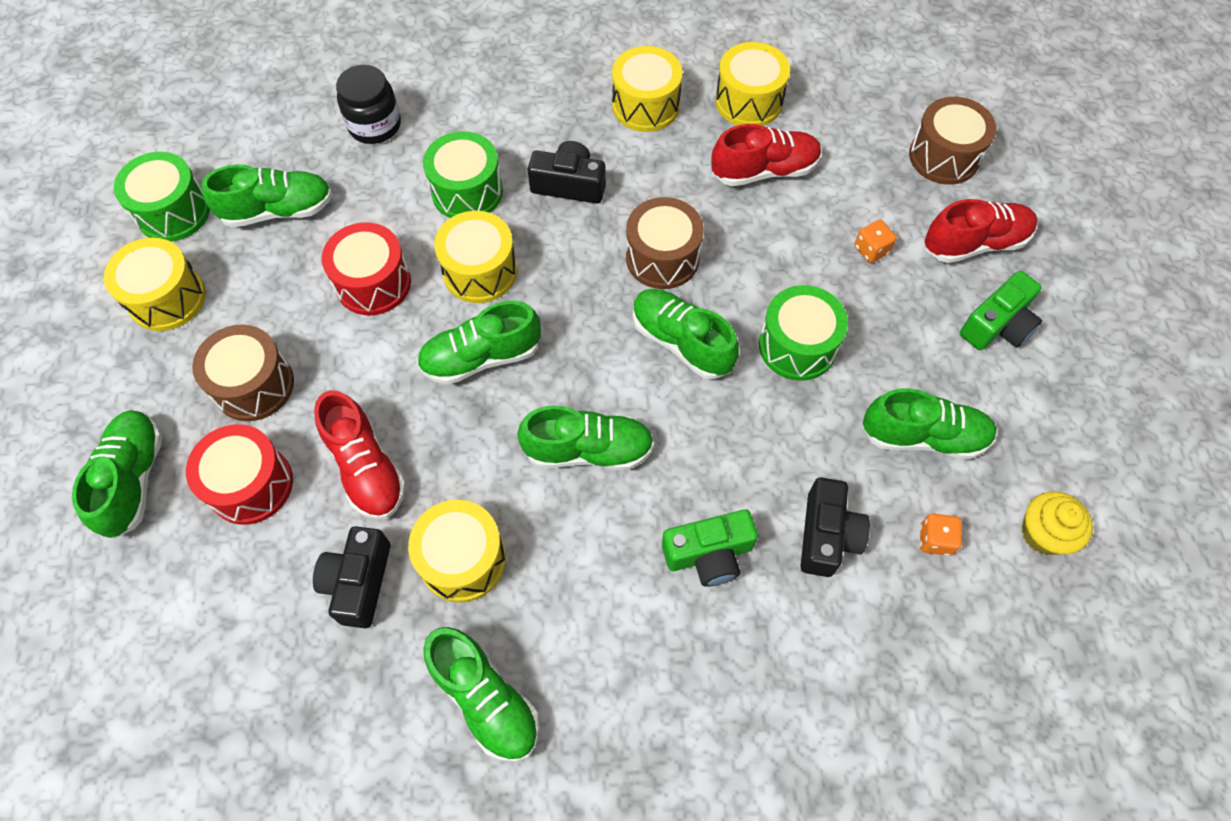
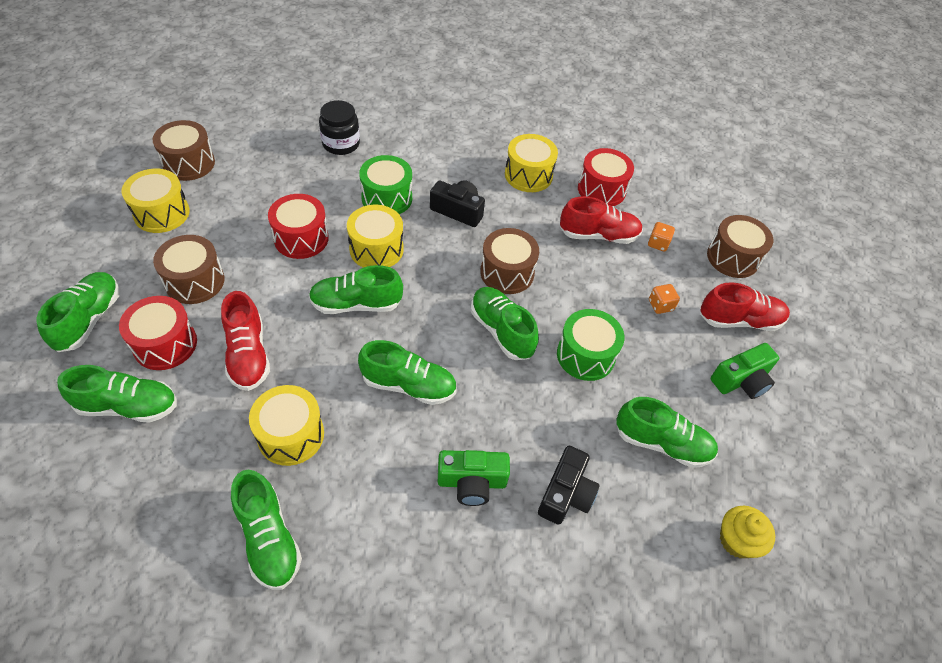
camera: 10 degrees right, 10 degrees down
(173, 212) = (189, 163): green drum -> brown drum
(278, 210) = (257, 179): green shoe -> green shoe (128, 406)
(359, 582) = (211, 430): black camera -> none
(748, 101) = (601, 189): yellow drum -> red drum
(935, 540) = (649, 521): orange dice -> orange dice (658, 243)

